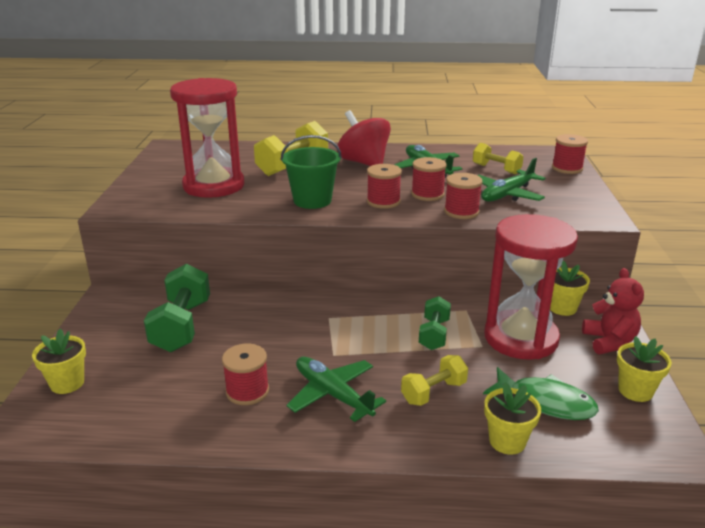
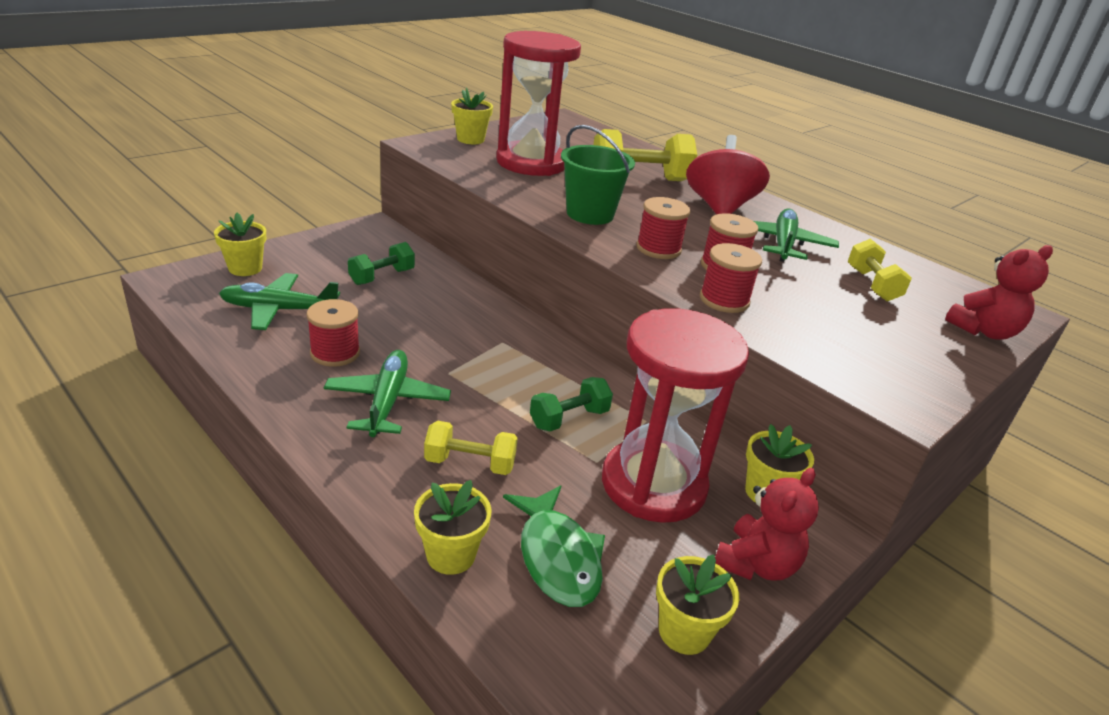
camera: 40 degrees right, 5 degrees up
(141, 189) = (470, 139): none -> yellow flower pot
(182, 326) = (382, 277): green dumbbell -> green dumbbell, size x0.60
(507, 194) = (824, 314): green plane -> green plane (279, 310)
(567, 168) = (983, 331): red spool -> red teddy bear

